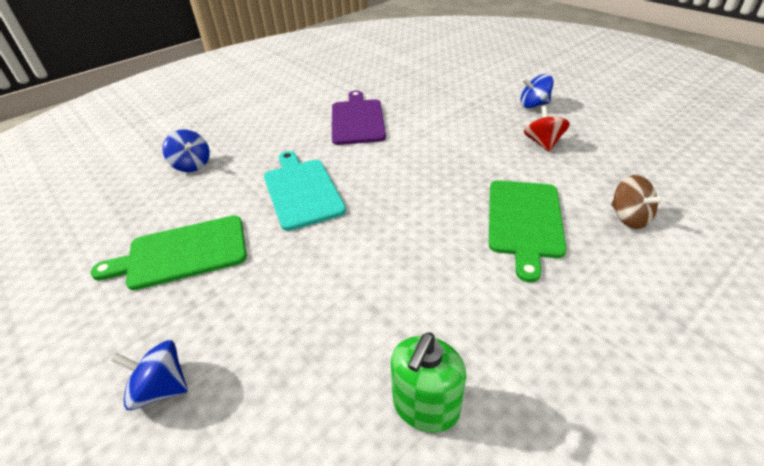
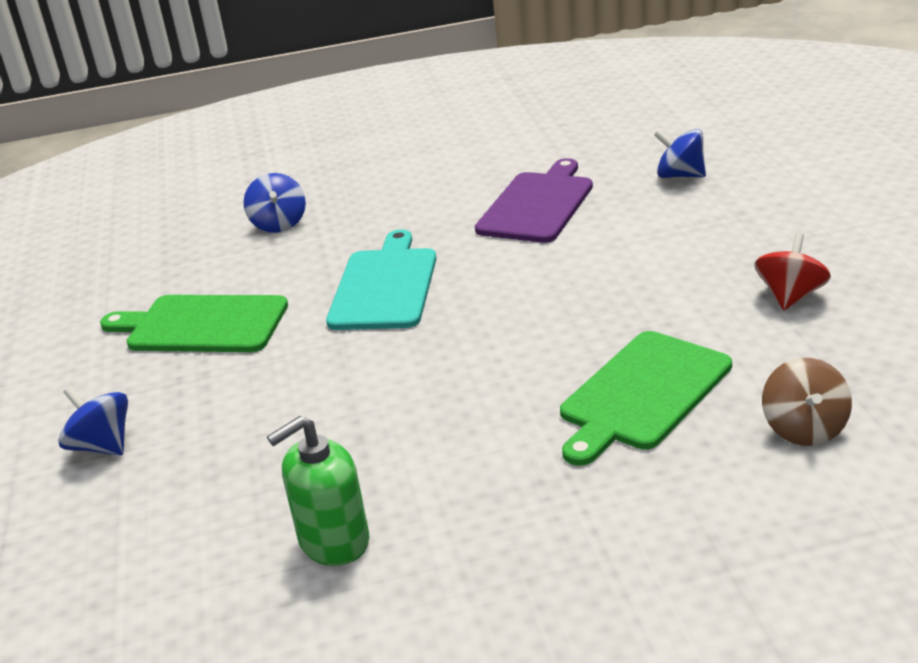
camera: 30 degrees right, 10 degrees down
(533, 105) = (843, 234): blue spinning top -> blue spinning top (680, 176)

